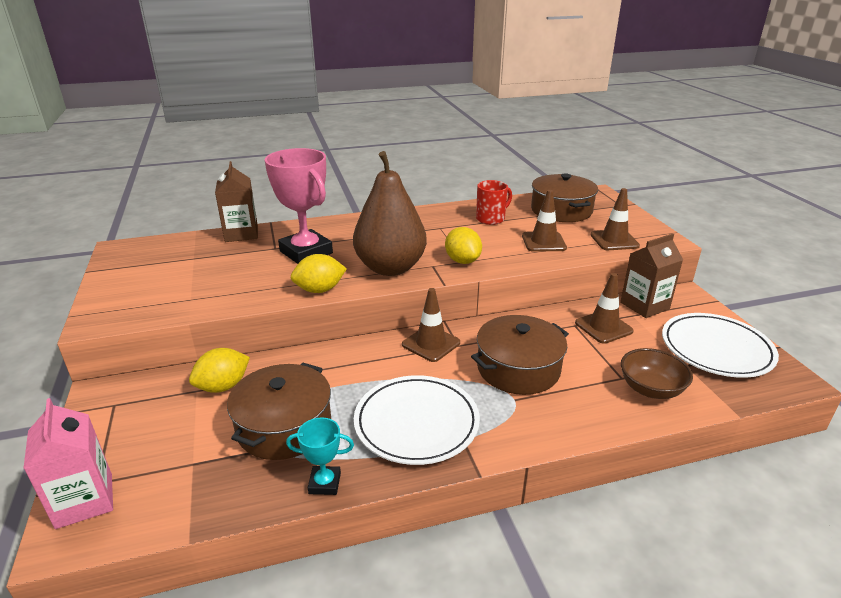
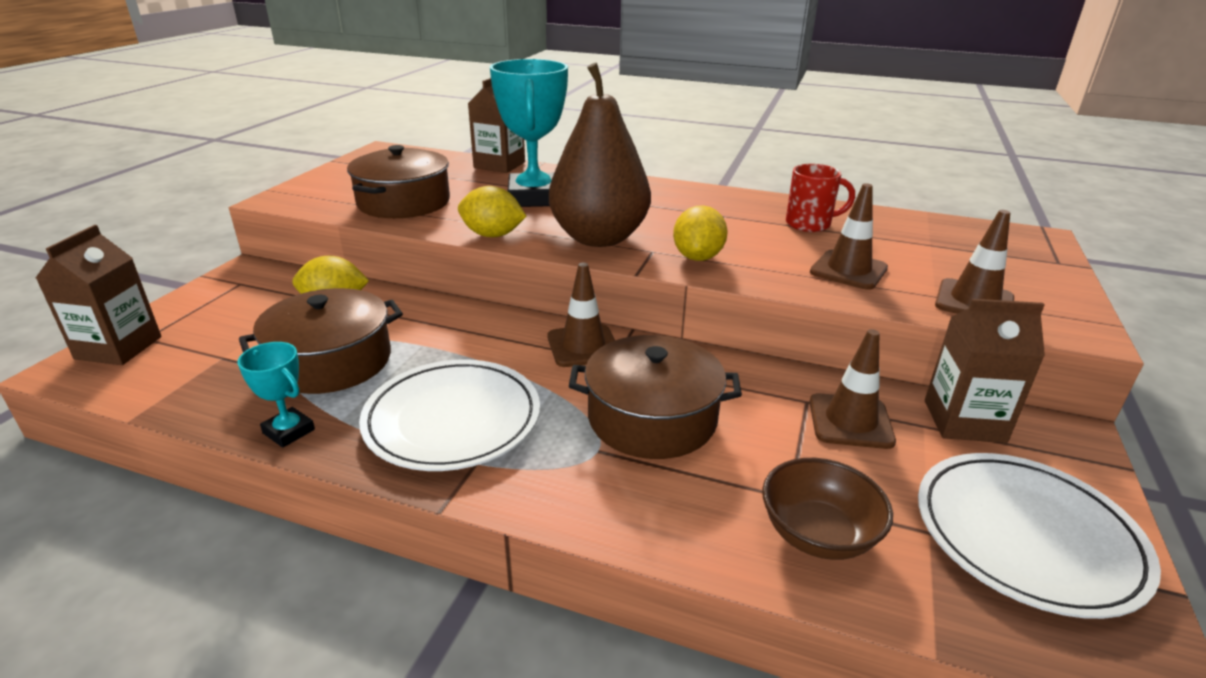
camera: 35 degrees right, 0 degrees up
(84, 500) = (119, 348): pink carton -> brown carton
(306, 252) = (534, 197): pink trophy -> turquoise trophy
(561, 210) = (936, 242): brown pot -> brown pot (404, 202)

